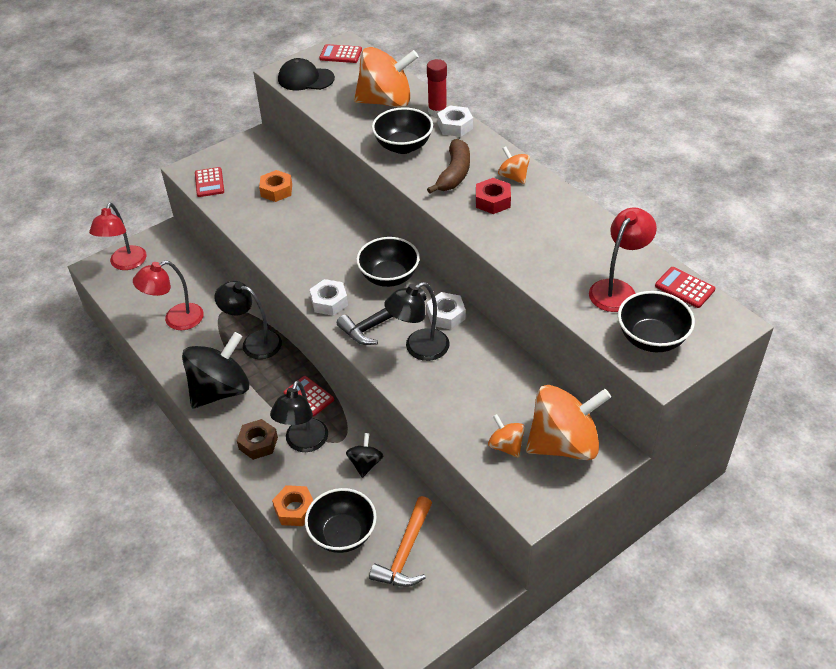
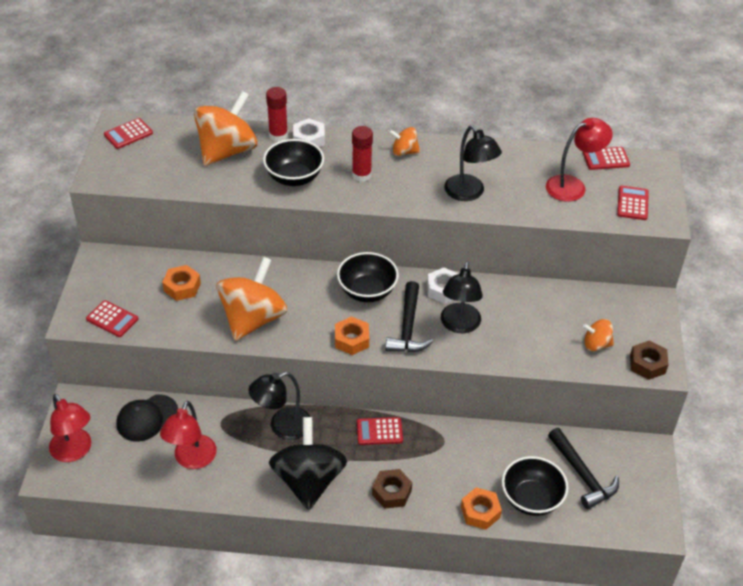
camera: 50 degrees left, 0 degrees up
(303, 443) = (422, 465): black lamp -> black lamp (469, 193)
(305, 79) = (130, 171): black cap -> black cap (147, 418)
(329, 302) = (352, 340): white nut -> orange nut
(365, 464) = (481, 443): black spinning top -> none
(405, 552) = (582, 475): orange hammer -> black hammer
(454, 174) = (361, 175): brown banana -> red glue stick
(492, 201) = (416, 178): red nut -> none
(526, 495) = (647, 364): none -> brown nut
(564, 444) = (624, 317): orange spinning top -> orange spinning top (253, 319)
(617, 289) = (573, 186): red lamp -> red lamp turned 75 degrees clockwise
(651, 339) = (632, 203): black bowl -> red calculator

